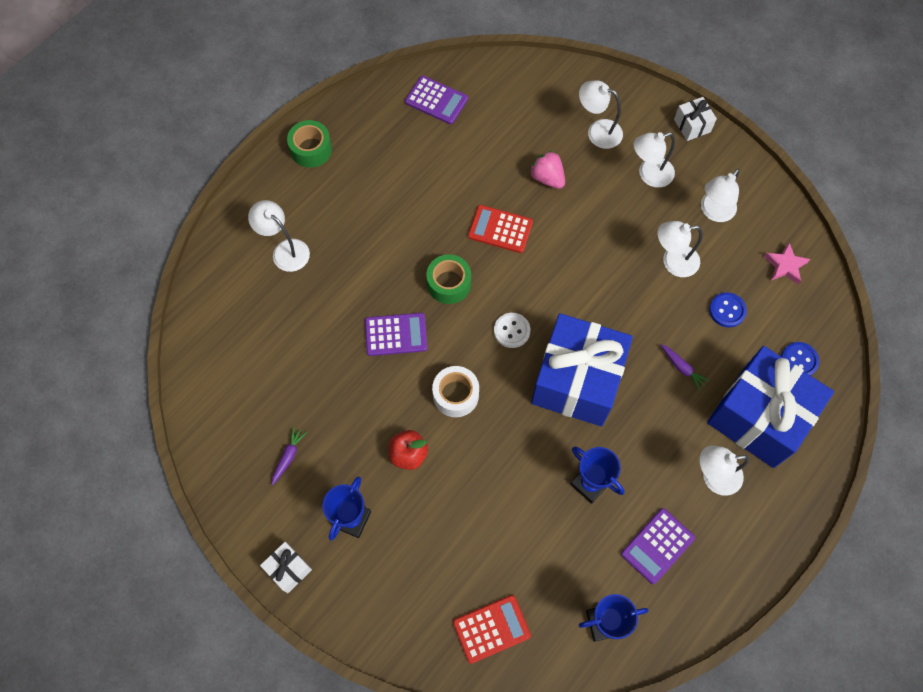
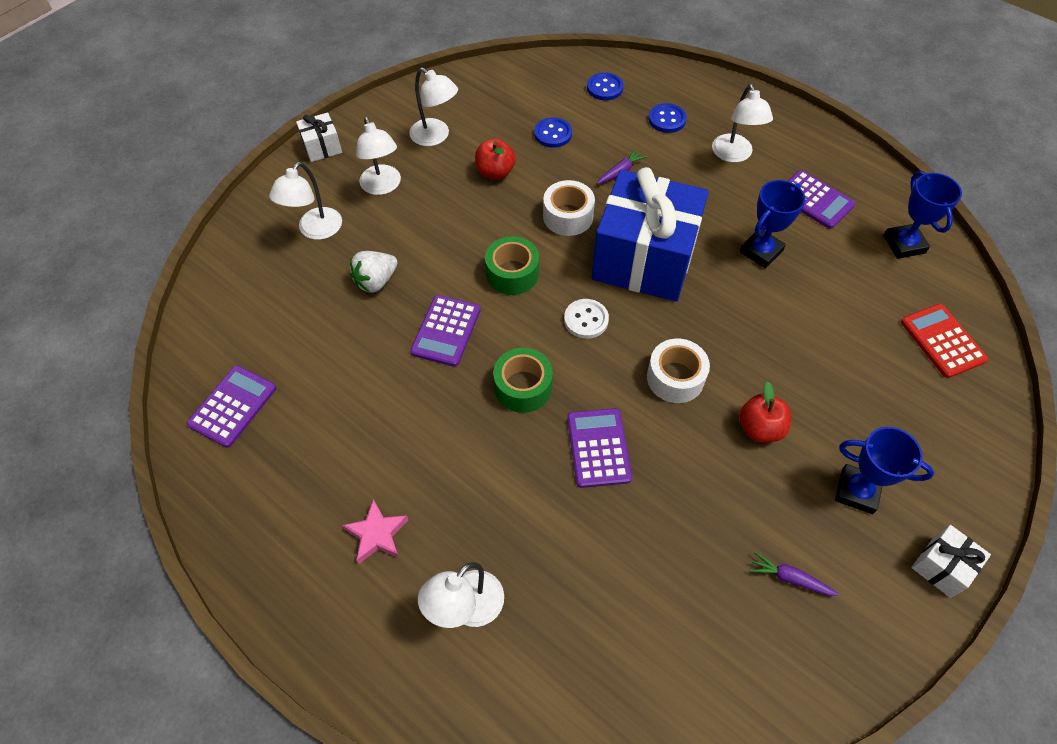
camera: 90 degrees left, 10 degrees down
(311, 149) = (289, 580): green tape -> green tape (512, 273)
(500, 229) = (446, 331): red calculator -> purple calculator
(547, 178) = (376, 281): pink strawberry -> white strawberry
(623, 320) = (568, 216): none -> white tape
(673, 262) = (495, 172): white lamp -> red apple
(758, 417) = (667, 119): blue gift -> blue button
(785, 266) = (501, 89): pink star -> pink star (377, 534)

